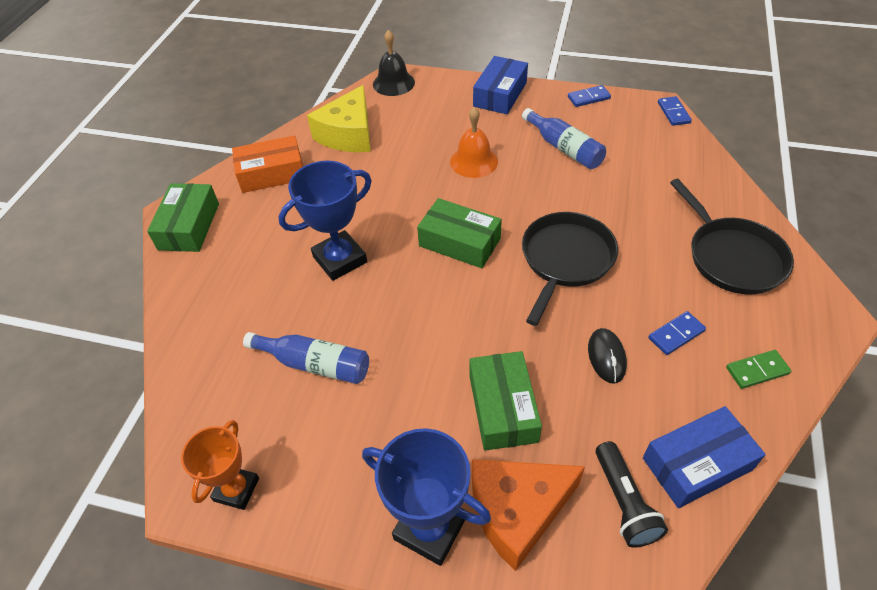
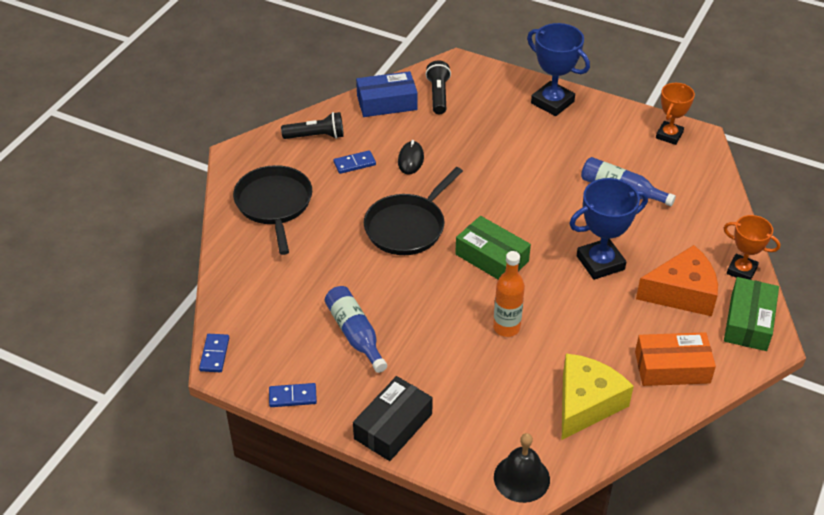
camera: 170 degrees left, 5 degrees down
(181, 281) = (741, 270): none -> orange trophy
(428, 178) = (506, 328): none -> orange bottle
(474, 161) = (454, 337): orange bell -> none
(500, 94) = (393, 426): blue box -> black box
(502, 408) = (493, 145): green box -> none
(517, 511) = (500, 101): orange cheese -> orange cheese (682, 293)
(757, 370) = (316, 136): green domino -> black flashlight

